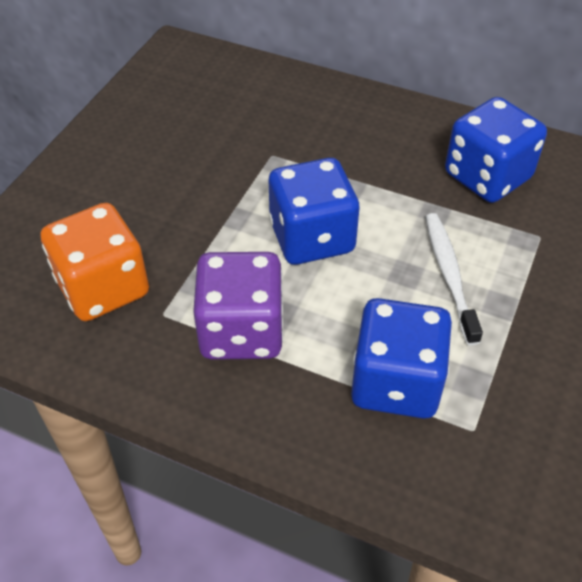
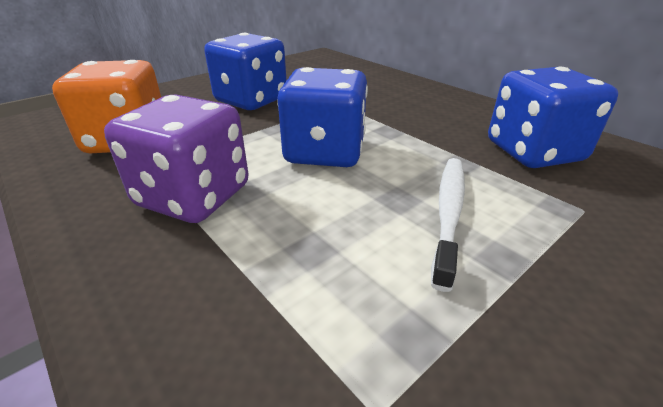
camera: 25 degrees right, 15 degrees down
(396, 383) = (307, 298): blue dice -> blue dice (251, 100)

